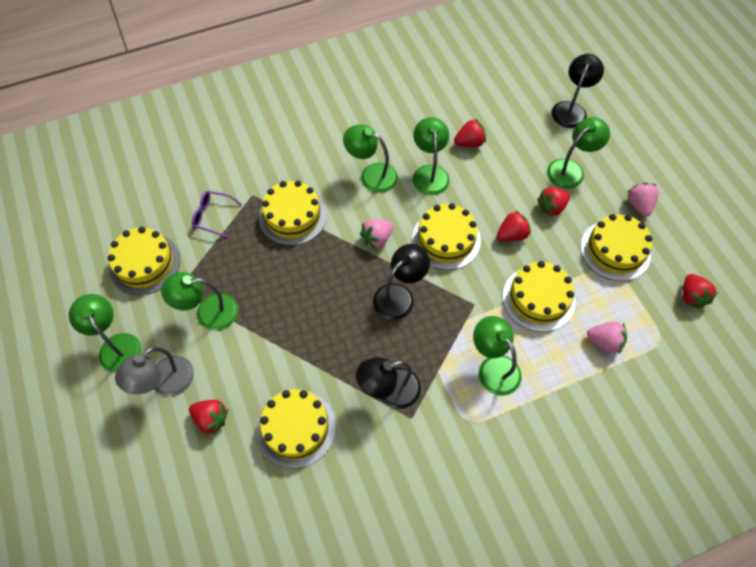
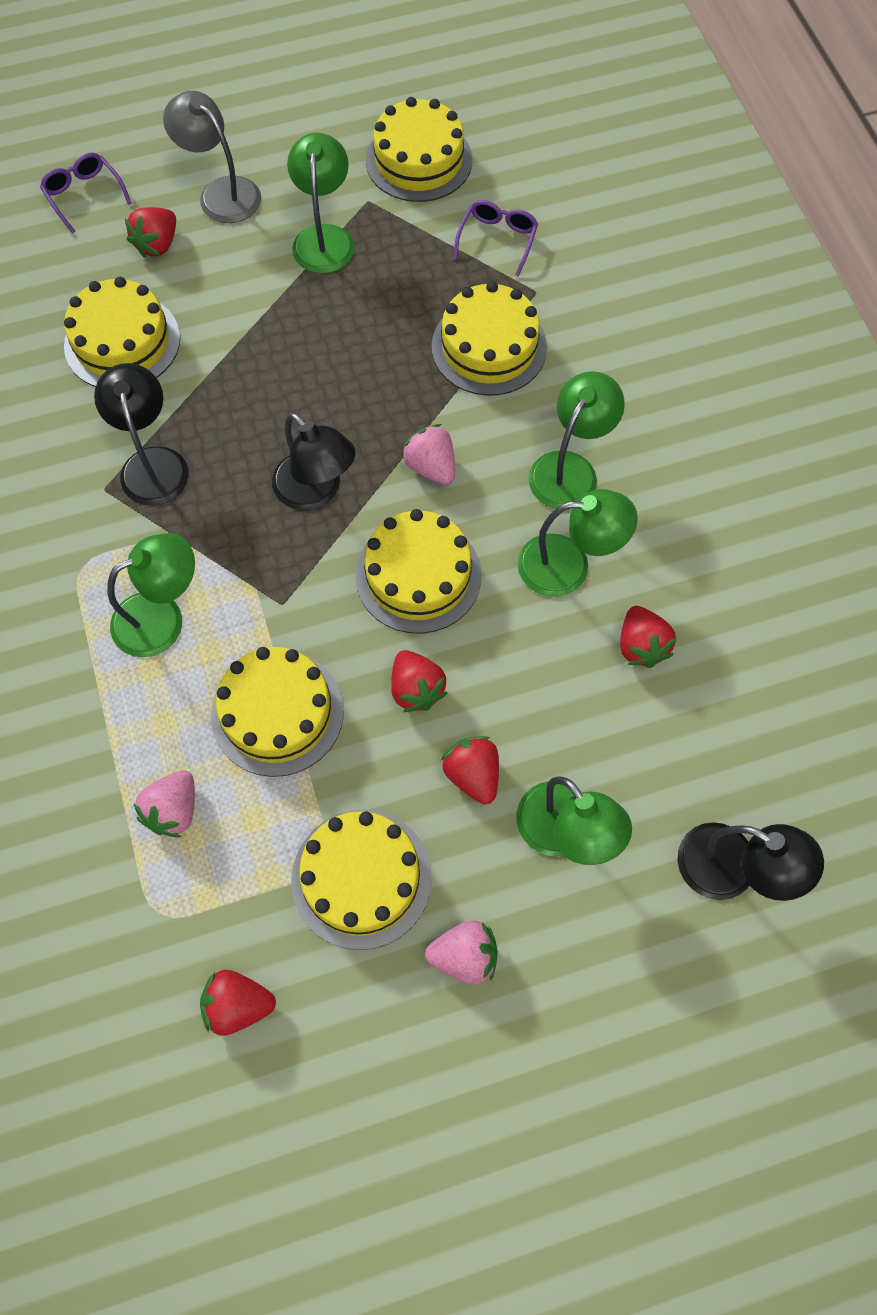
camera: 95 degrees right, 5 degrees up
(116, 345) = (289, 137): green lamp -> none
(161, 482) = (84, 195): none -> purple glasses

